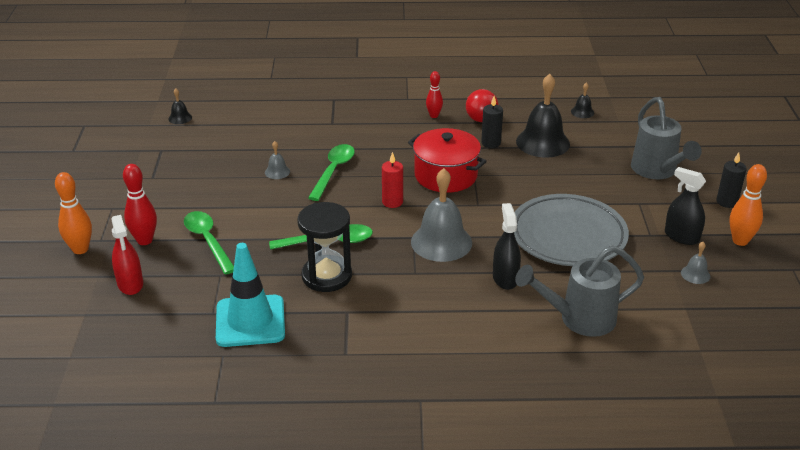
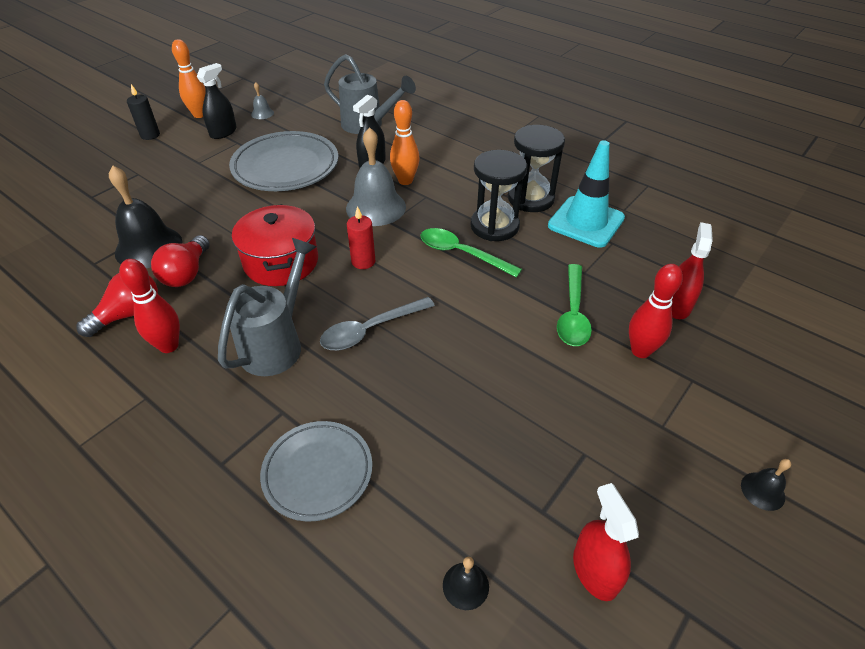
camera: 140 degrees left, 10 degrees up
(80, 249) = (721, 378): orange bowling pin -> orange bowling pin (405, 181)
(123, 144) = (595, 571): none -> red spray bottle
(277, 172) = (428, 366): grey bell -> none
(284, 115) = (318, 472): none -> grey plate
(321, 319) = (531, 199): none -> black hourglass
(333, 171) = (370, 330): green spoon -> grey spoon
(434, 115) = (169, 346): red bowling pin -> red bowling pin, size x1.54
(491, 143) = (187, 273): black candle -> red light bulb
(582, 112) = (51, 258): black bell -> black bell (762, 491)
(657, 171) = (135, 175): grey watering can -> grey watering can (276, 344)
(681, 236) = (223, 132): black spray bottle -> black spray bottle turned 135 degrees counterclockwise

